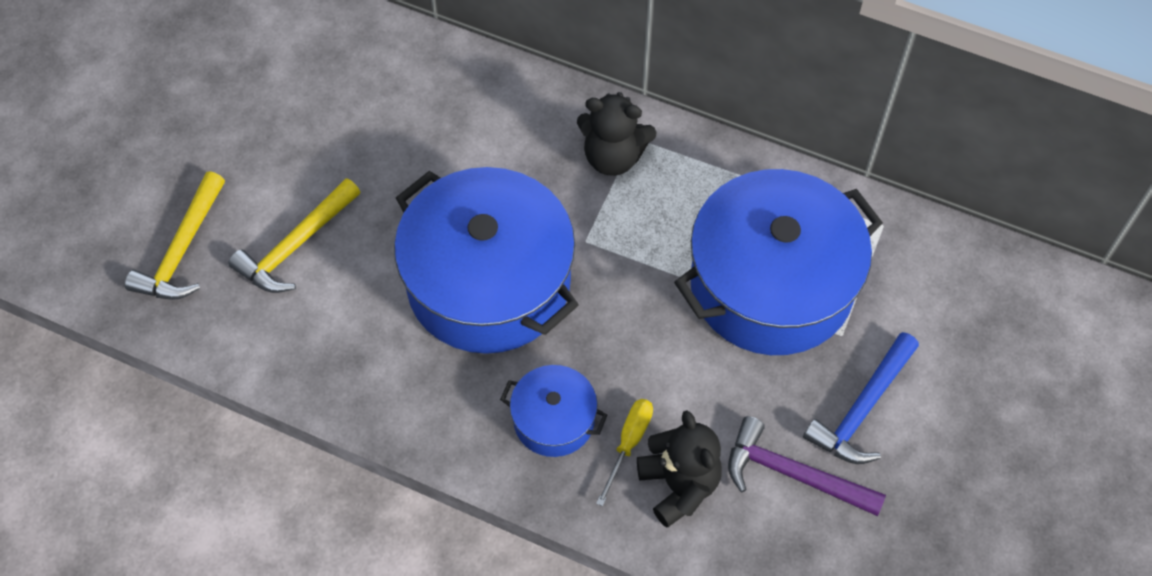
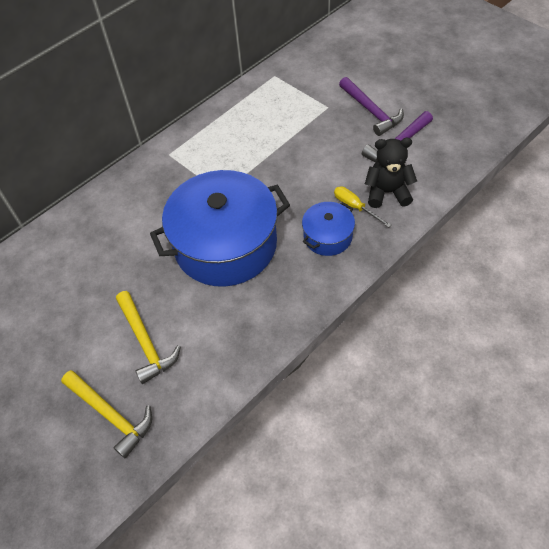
camera: 65 degrees left, 5 degrees down
(613, 157) = (174, 167): black teddy bear -> none
(771, 285) = (287, 125): blue pot -> none
(862, 409) = (371, 111): blue hammer -> purple hammer

